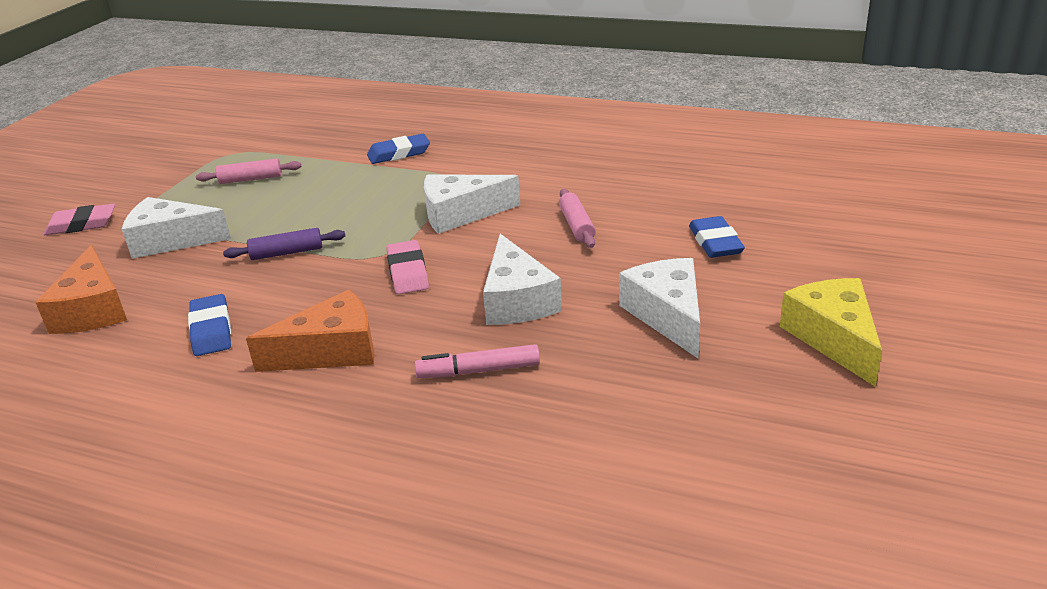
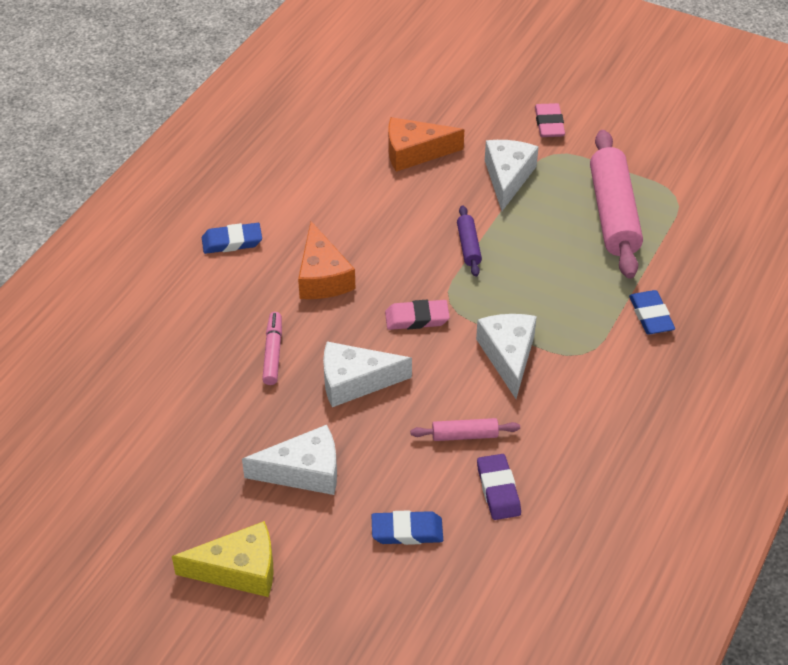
camera: 95 degrees right, 15 degrees up
(211, 330) = (369, 214): blue eraser -> blue eraser (232, 241)
(251, 179) = (613, 214): pink rolling pin -> pink rolling pin, size x2.17
(639, 202) = (498, 490): none -> purple eraser

